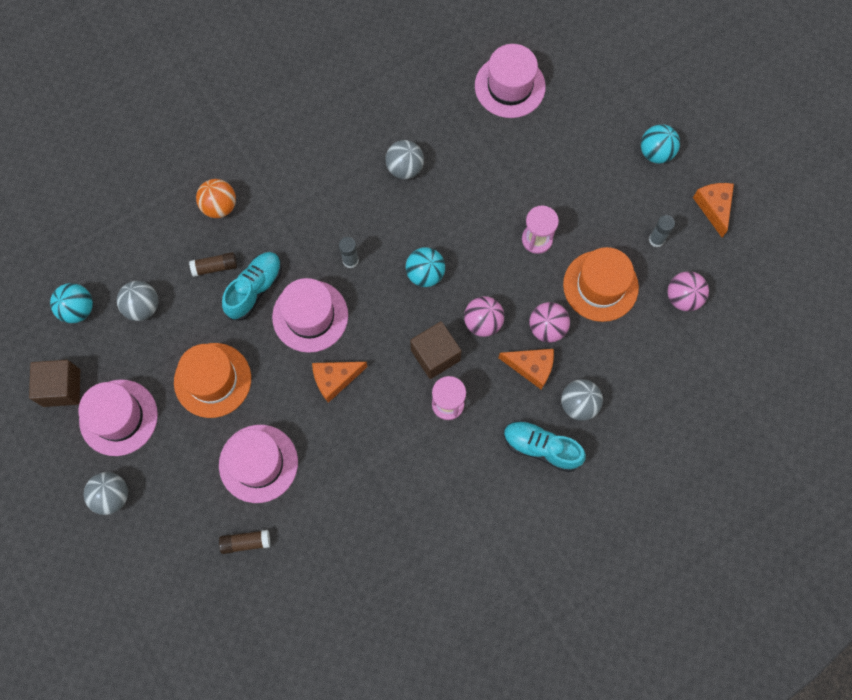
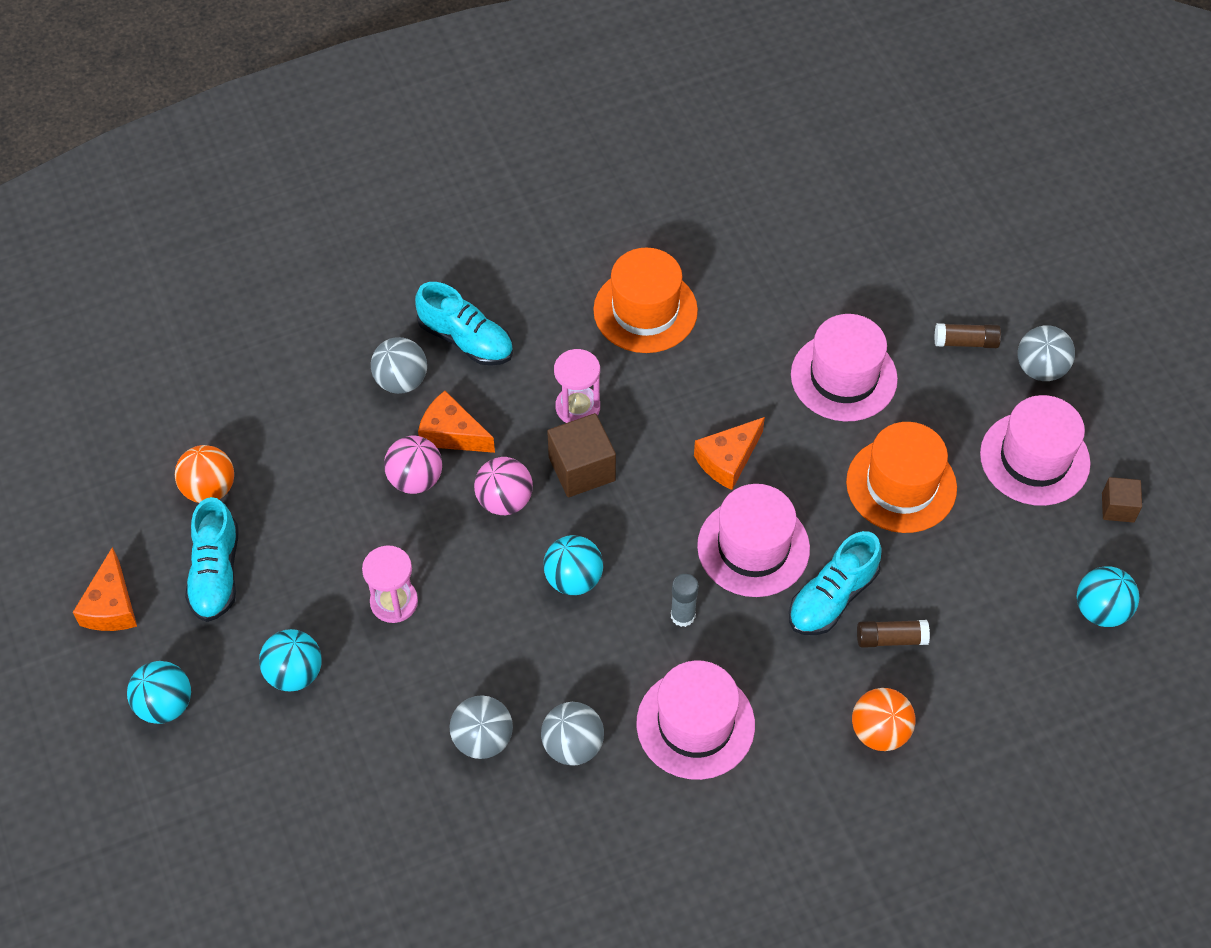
camera: 170 degrees left, 15 degrees down
(61, 388) = (1118, 507): brown cube -> brown cube, size x0.60
(143, 307) = (1002, 598): grey ball -> grey ball (483, 739)
(246, 542) = (866, 295): brown glue stick -> brown glue stick (965, 342)
(335, 379) = (728, 460): orange cheese -> orange cheese turned 150 degrees clockwise
(510, 86) = (365, 859): pink hat -> pink hat (695, 724)
(584, 184) = (294, 673): none -> turquoise ball
(600, 286) = (321, 522): orange hat -> orange hat (645, 310)
(656, 239) = (216, 573): grey glue stick -> turquoise shoe
(683, 297) = (209, 489): pink ball -> orange ball

